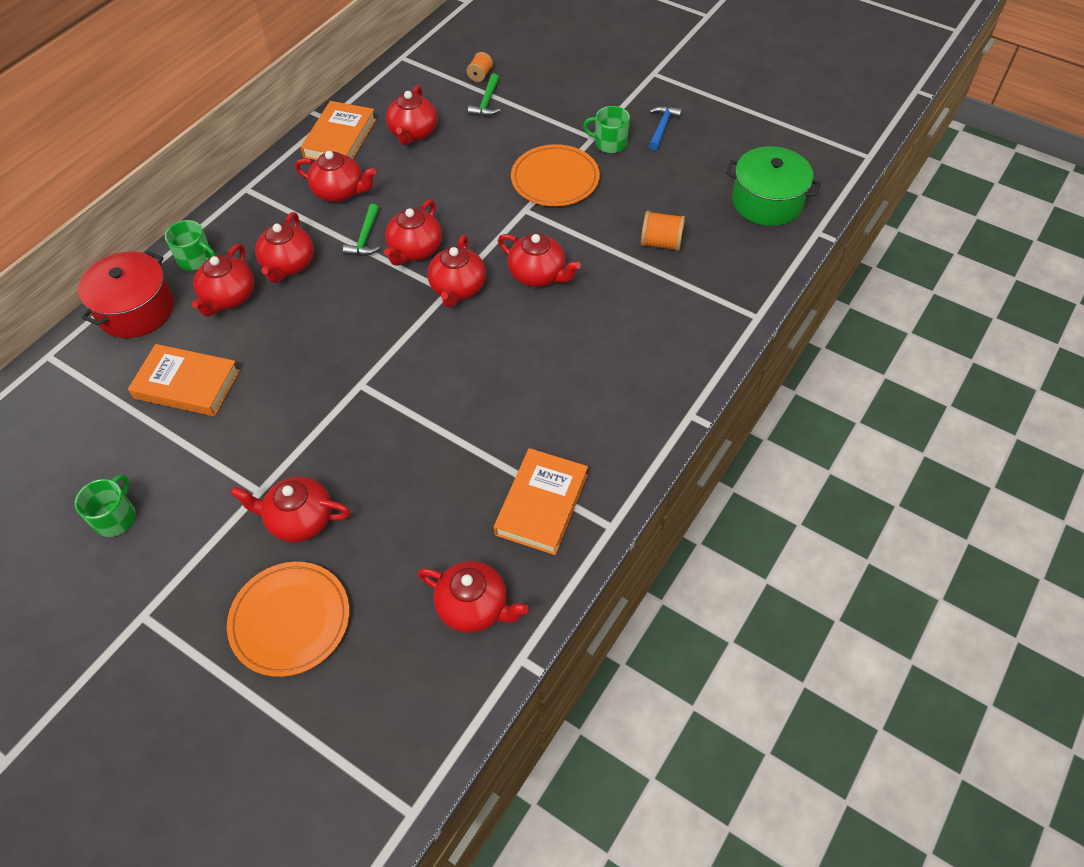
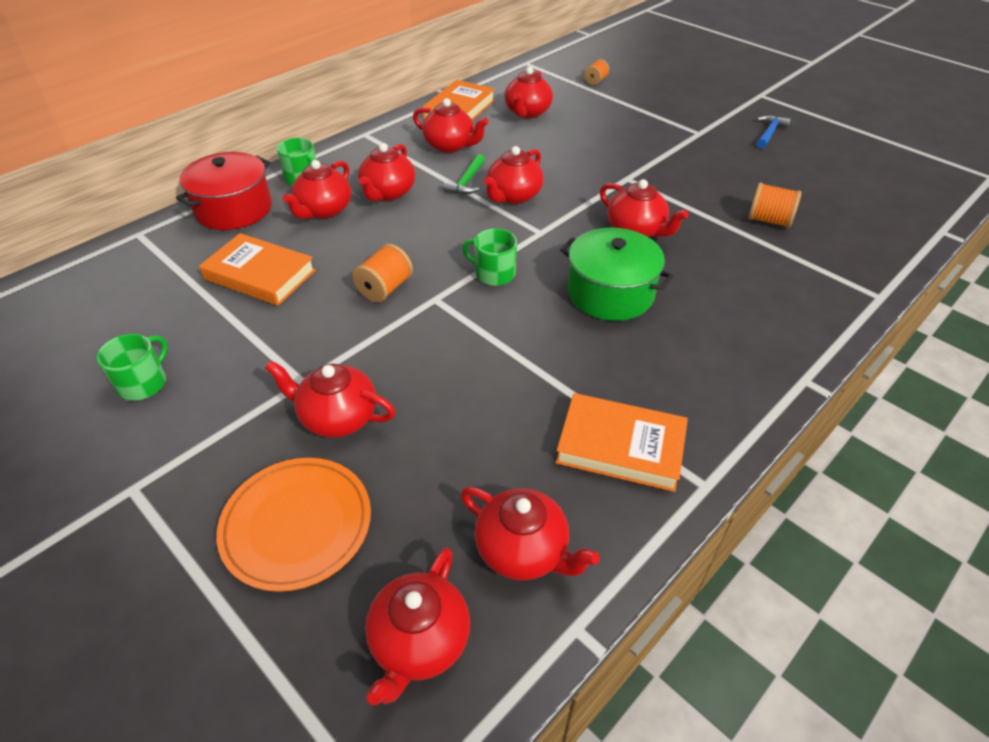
camera: 10 degrees right, 10 degrees down
(311, 380) = (385, 288): none -> orange spool
(458, 288) = (551, 231): red teapot -> red teapot (419, 642)
(487, 102) = (599, 99): green hammer -> none
(541, 504) = (620, 446): orange book -> orange book turned 75 degrees clockwise
(555, 179) = (660, 159): orange plate -> none
(609, 143) = (716, 139): green mug -> green mug (493, 273)
(767, 202) = (883, 200): green pot -> green pot (610, 293)

